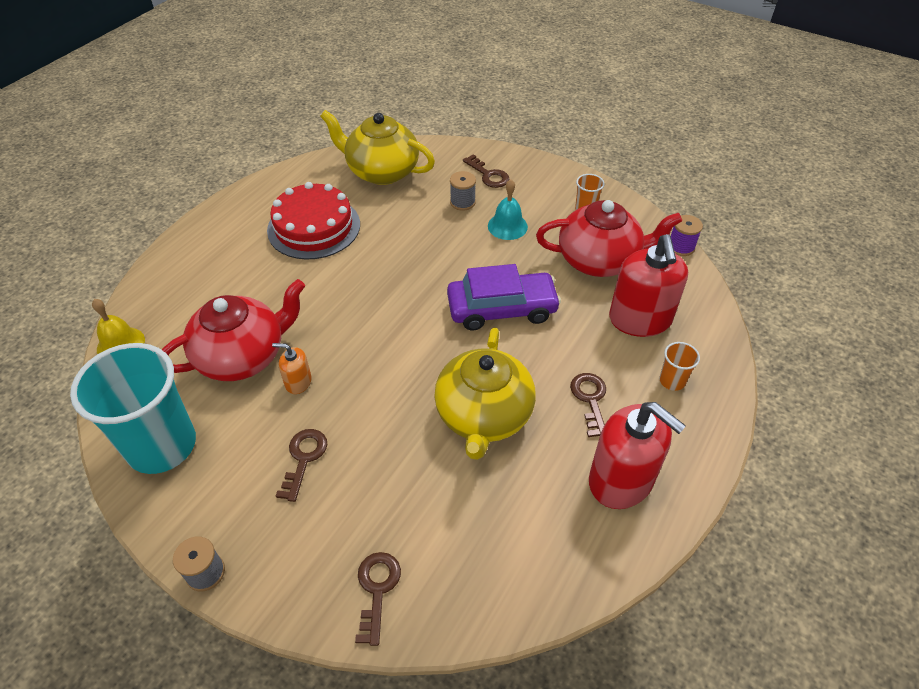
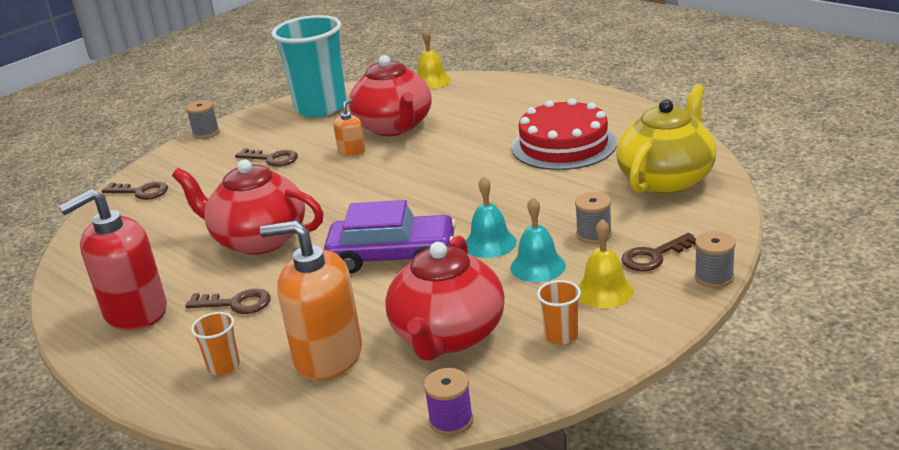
camera: 105 degrees right, 20 degrees down
(478, 254) = (490, 243): none -> turquoise bell
(483, 416) = (258, 239): yellow teapot -> red teapot
(502, 308) = (392, 255): purple car -> purple car turned 90 degrees counterclockwise
(510, 152) = (714, 277): none -> grey spool
(532, 194) = (604, 291): none -> yellow bell
(640, 319) = (328, 356): red soap dispenser -> orange soap dispenser

